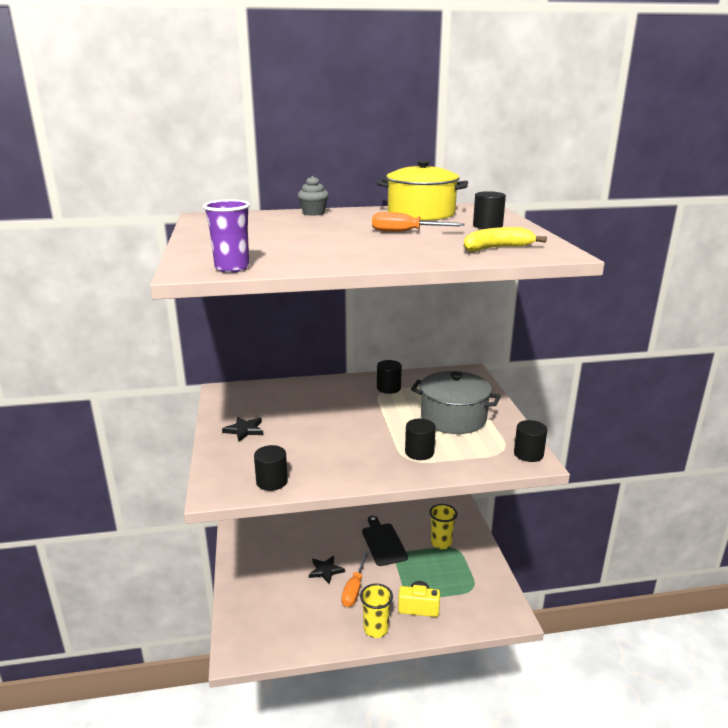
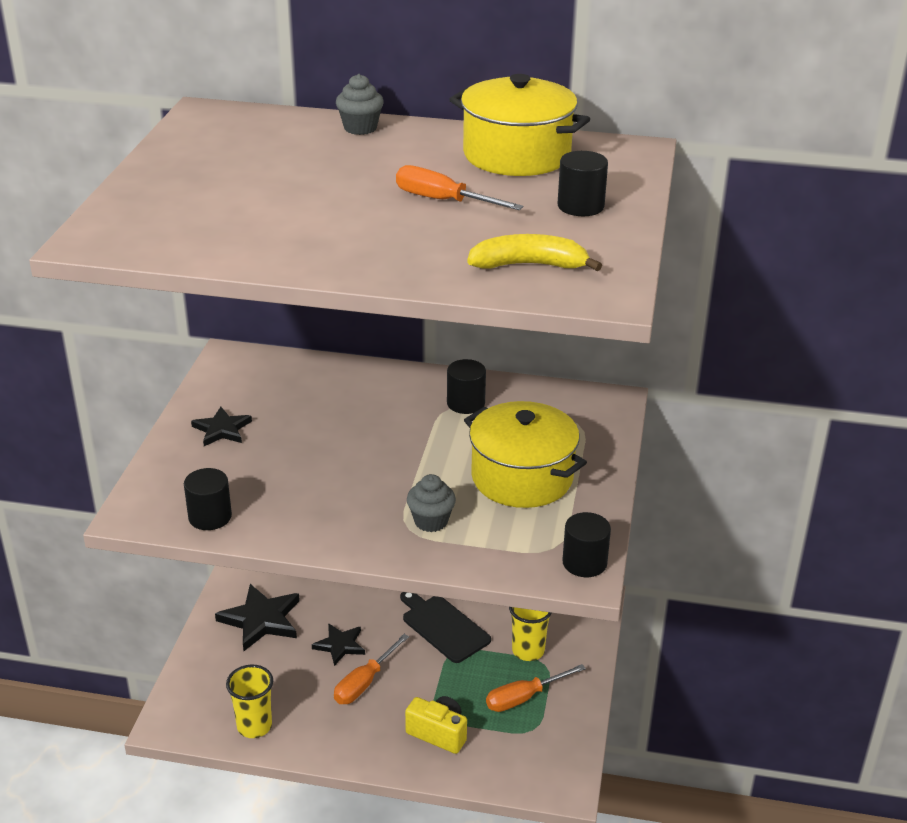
camera: 20 degrees right, 10 degrees up
(232, 268) = (144, 244): purple cup -> none
(265, 568) = (261, 620): none -> black star
(376, 629) = (363, 745): yellow cup -> yellow cup (254, 726)
(383, 542) = (443, 627): black cutting board -> black cutting board turned 45 degrees counterclockwise
(419, 452) = (431, 521): black cylinder -> grey cupcake
(453, 418) = (522, 477): grey pot -> yellow pot
(456, 571) = (524, 698): none -> orange screwdriver

